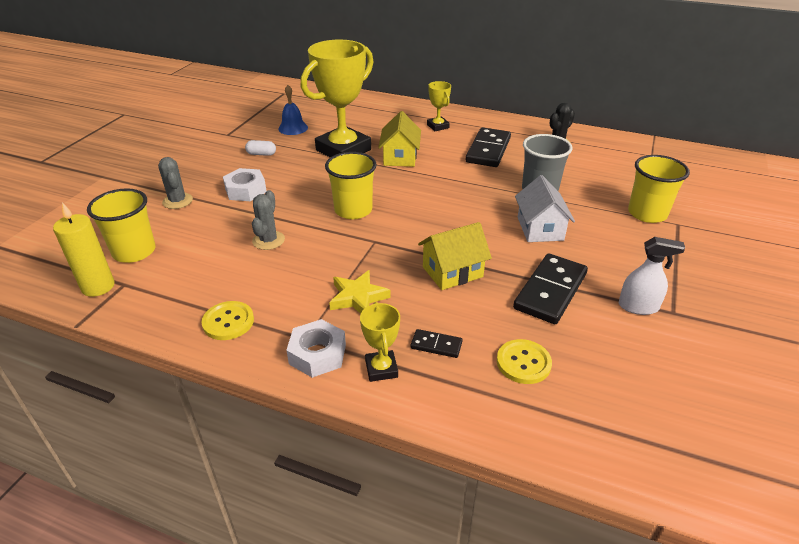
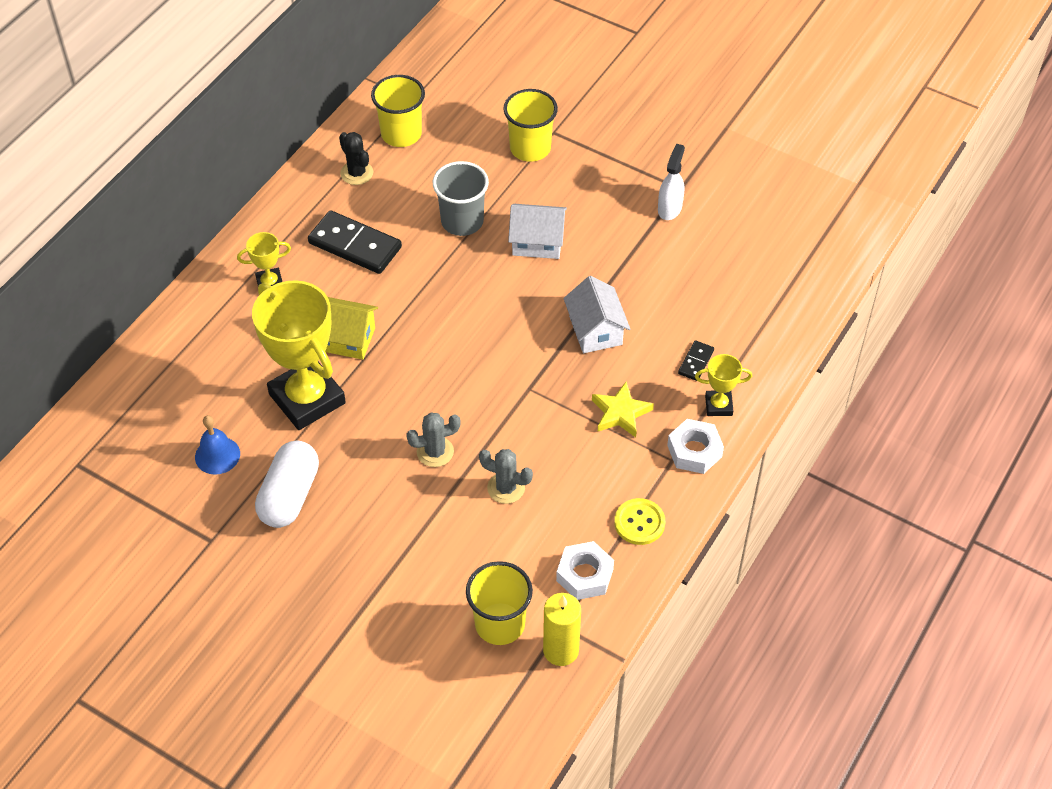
camera: 80 degrees left, 15 degrees up
(177, 201) = (394, 589): grey cactus -> grey cactus (435, 452)
(246, 190) = (386, 513): white nut -> white nut (584, 575)
(261, 154) = (289, 495): white capsule -> white capsule, size x2.15
(353, 210) = (462, 402): yellow cup -> yellow cup (401, 134)
(452, 272) = (595, 330): yellow house -> white house
(523, 363) = (725, 306): yellow button -> none
(550, 291) = (638, 263): black domino -> none

